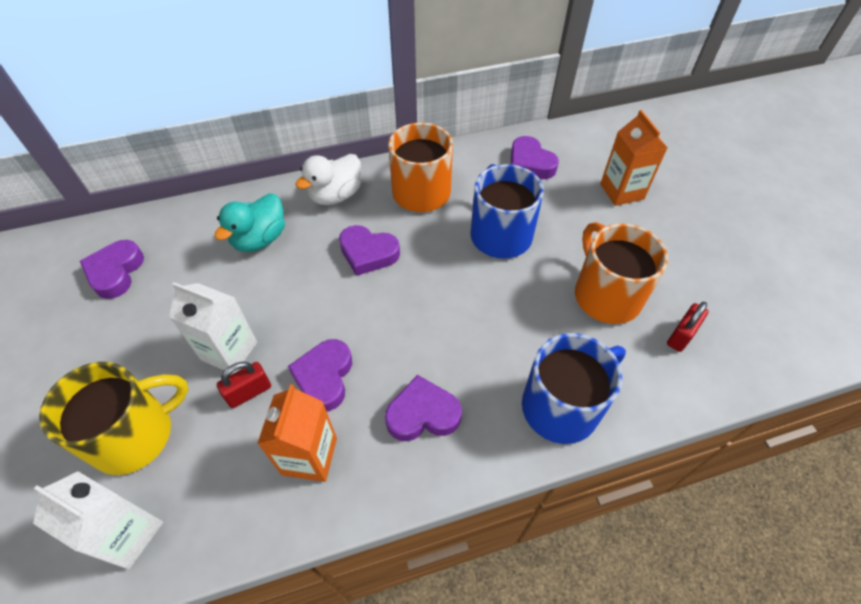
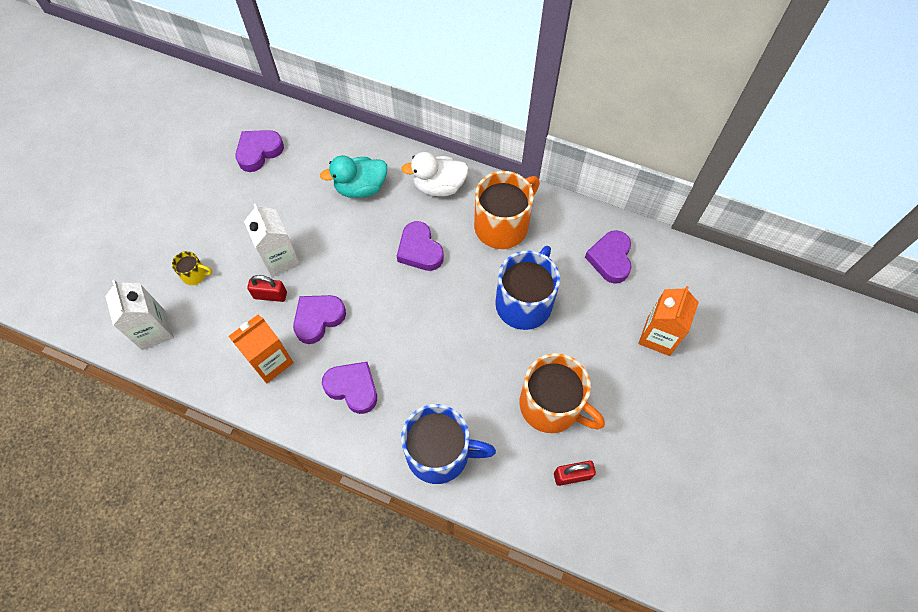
camera: 40 degrees right, 10 degrees up
(135, 435) = (195, 275): yellow mug -> yellow mug, size x0.44
(606, 295) = (551, 406): orange mug -> orange mug turned 105 degrees clockwise

